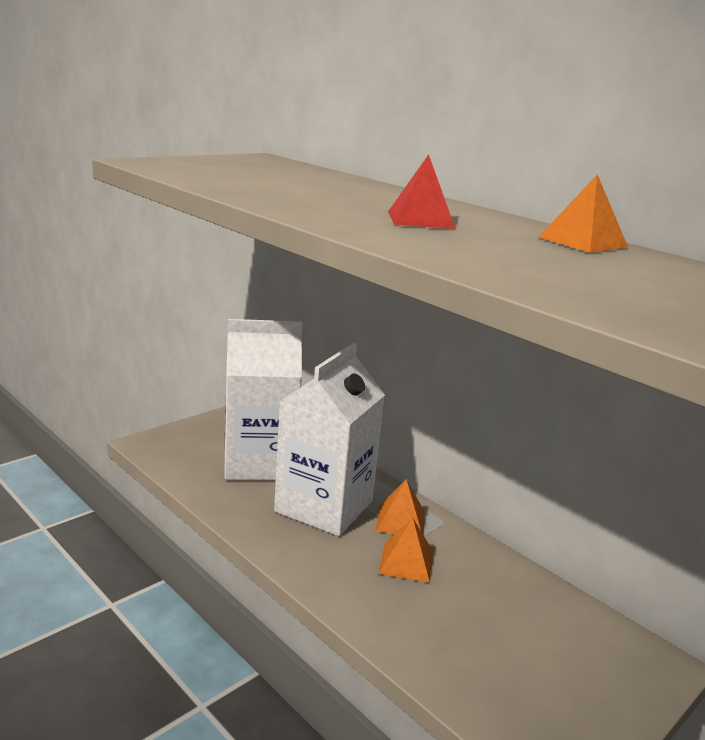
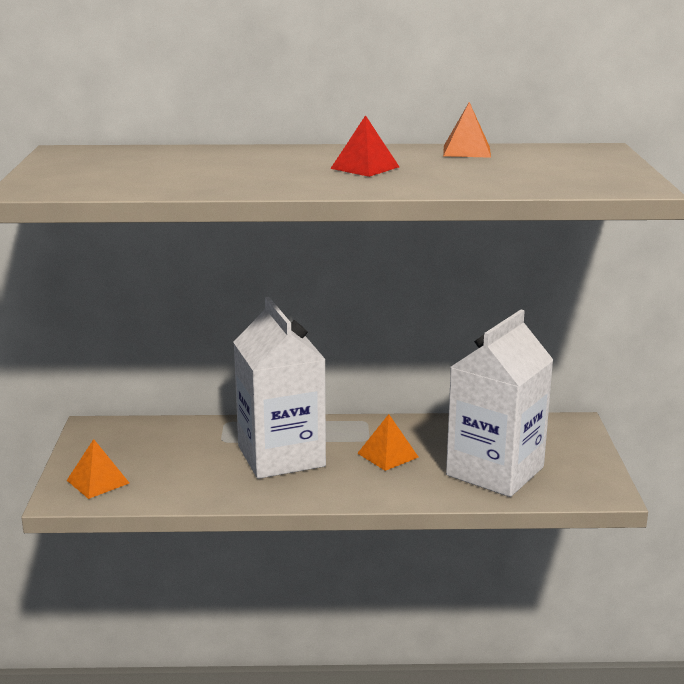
camera: 45 degrees left, 0 degrees up
(259, 462) = (179, 457): white carton -> white carton (495, 471)
(400, 521) = (342, 436): orange pyramid -> orange pyramid (98, 481)

